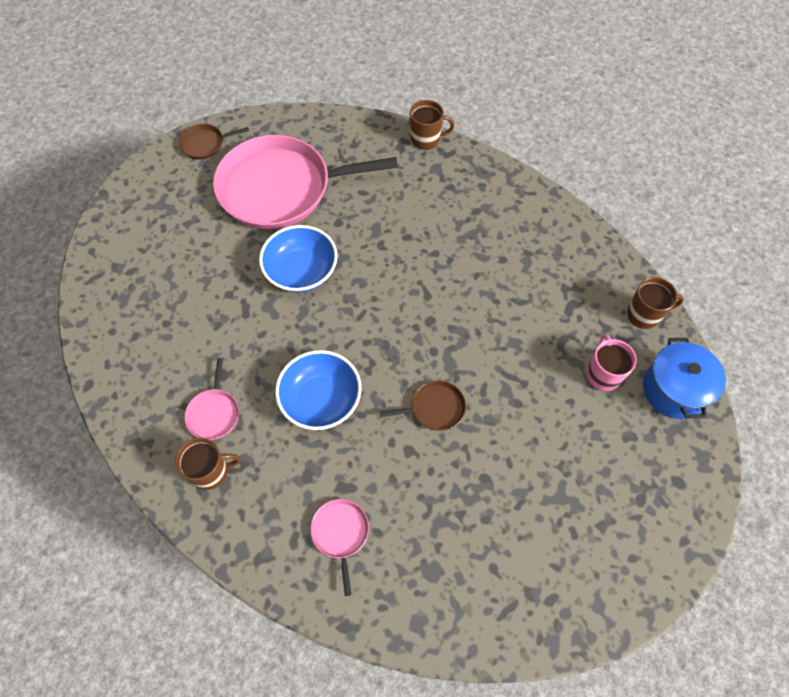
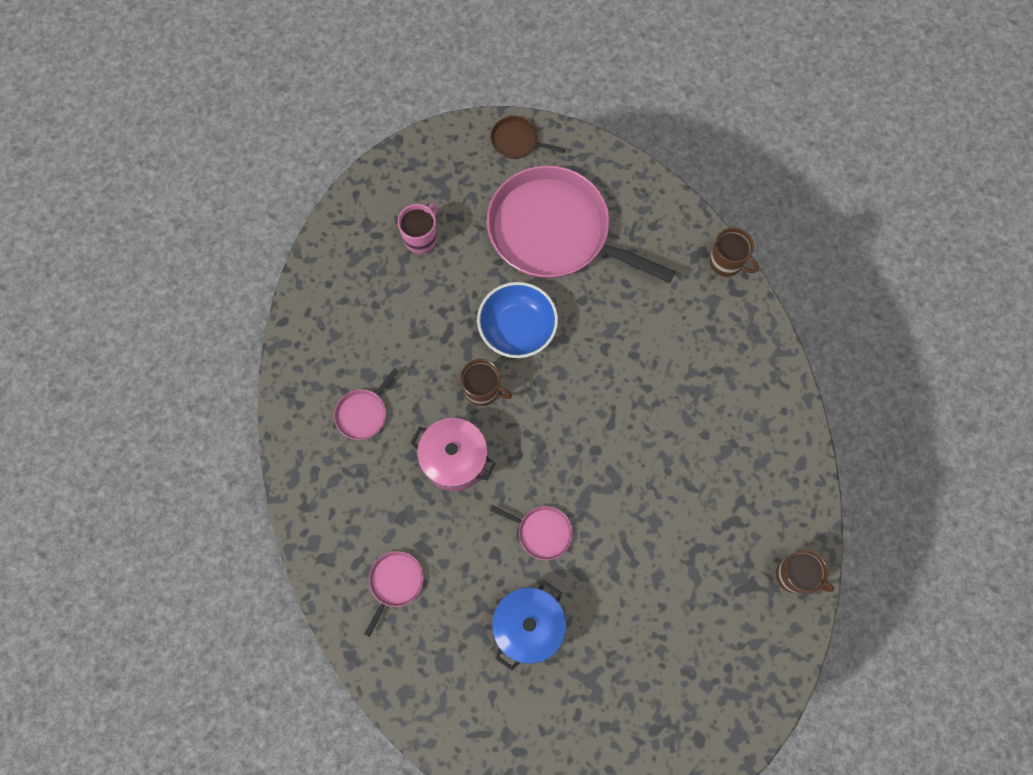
camera: 35 degrees right, 10 degrees up
(210, 471) = (330, 462): brown mug -> brown mug (482, 390)
(321, 399) = (454, 460): blue bowl -> pink pot
(434, 408) = (542, 532): brown pan -> pink pan
(603, 374) = (710, 603): pink mug -> pink mug (421, 238)
(674, 389) = (763, 661): blue pot -> blue pot (528, 626)

